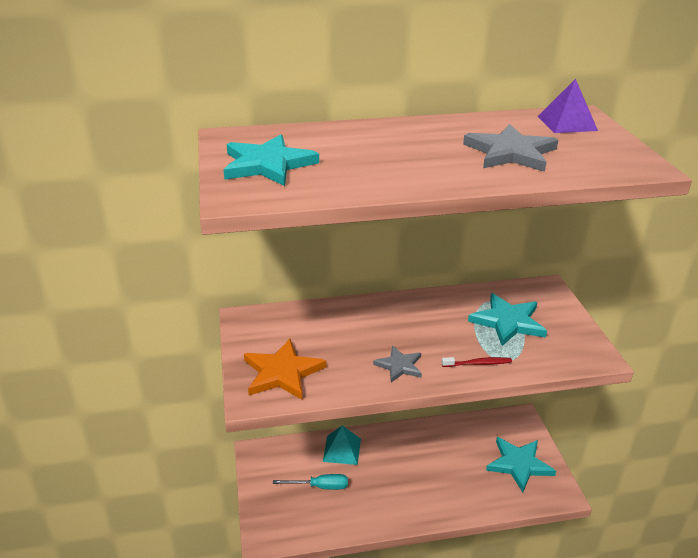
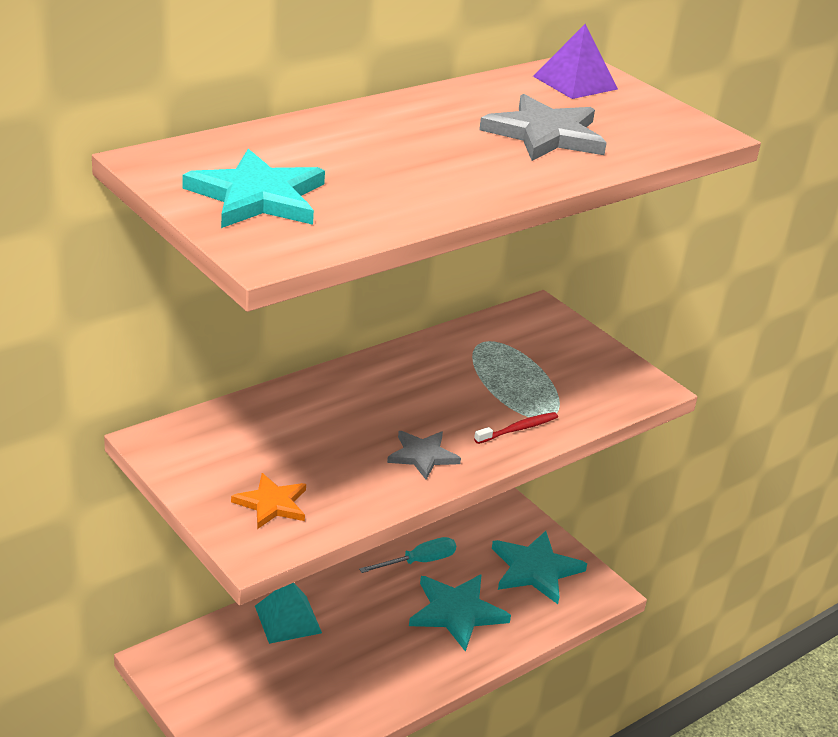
camera: 30 degrees left, 0 degrees up
(282, 373) = (272, 504): orange star -> orange star, size x0.61
(320, 487) = (286, 678): turquoise screwdriver -> turquoise screwdriver (419, 562)
(508, 322) = (521, 366): turquoise star -> turquoise star (456, 612)

